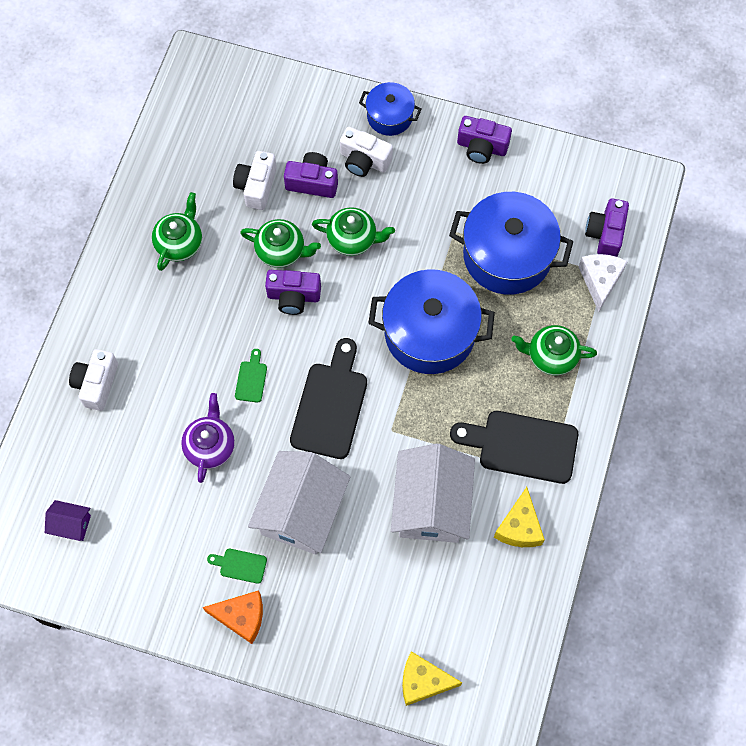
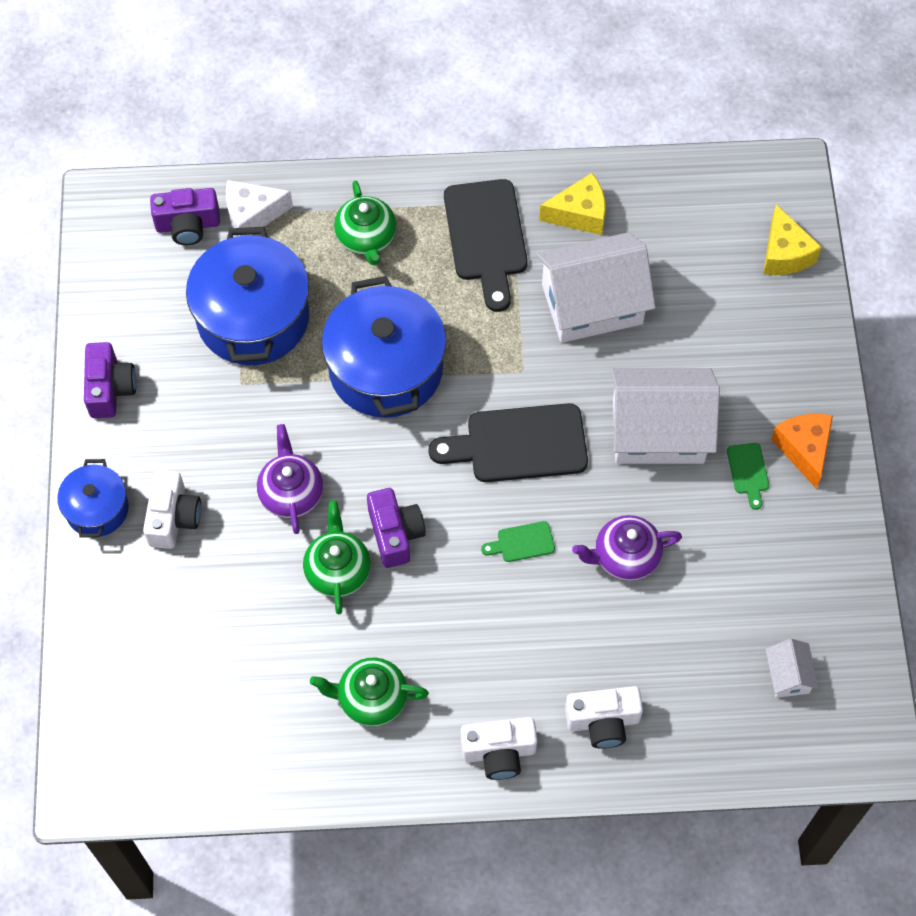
camera: 110 degrees left, 5 degrees down
(71, 524) = (788, 675): purple house -> white house
(256, 186) = (255, 634): white camera -> white camera (499, 752)
(312, 182) = (226, 568): purple camera -> none
(353, 239) = (291, 493): green teapot -> purple teapot

